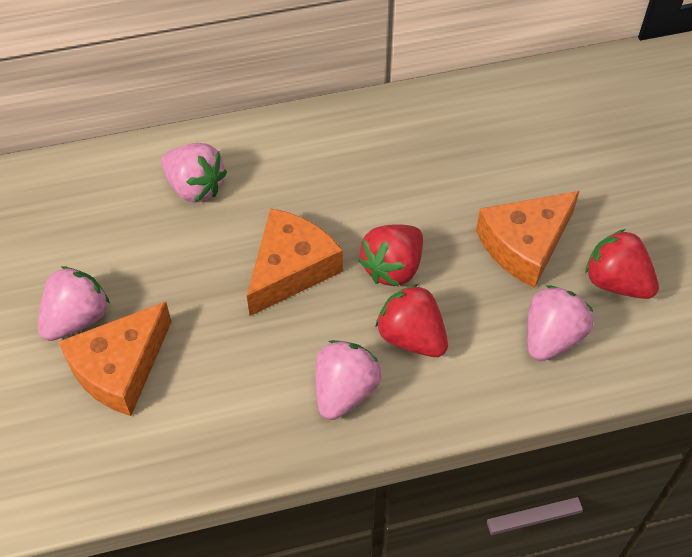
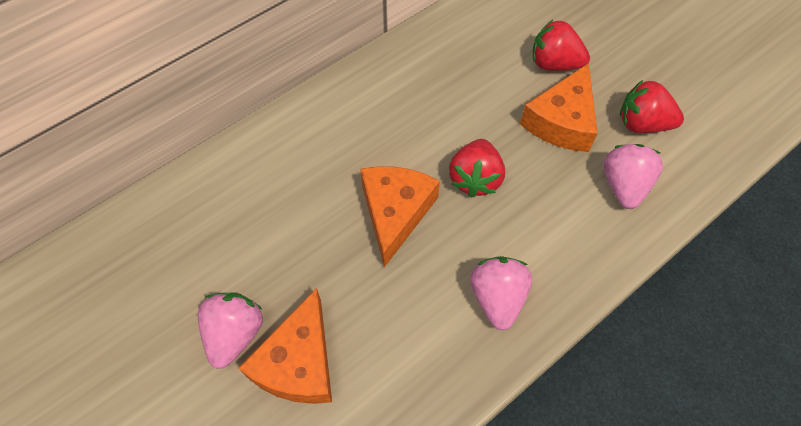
camera: 25 degrees left, 5 degrees up
(195, 187) = (277, 175): pink strawberry -> none
(411, 337) = (522, 229): red strawberry -> red strawberry (554, 64)

